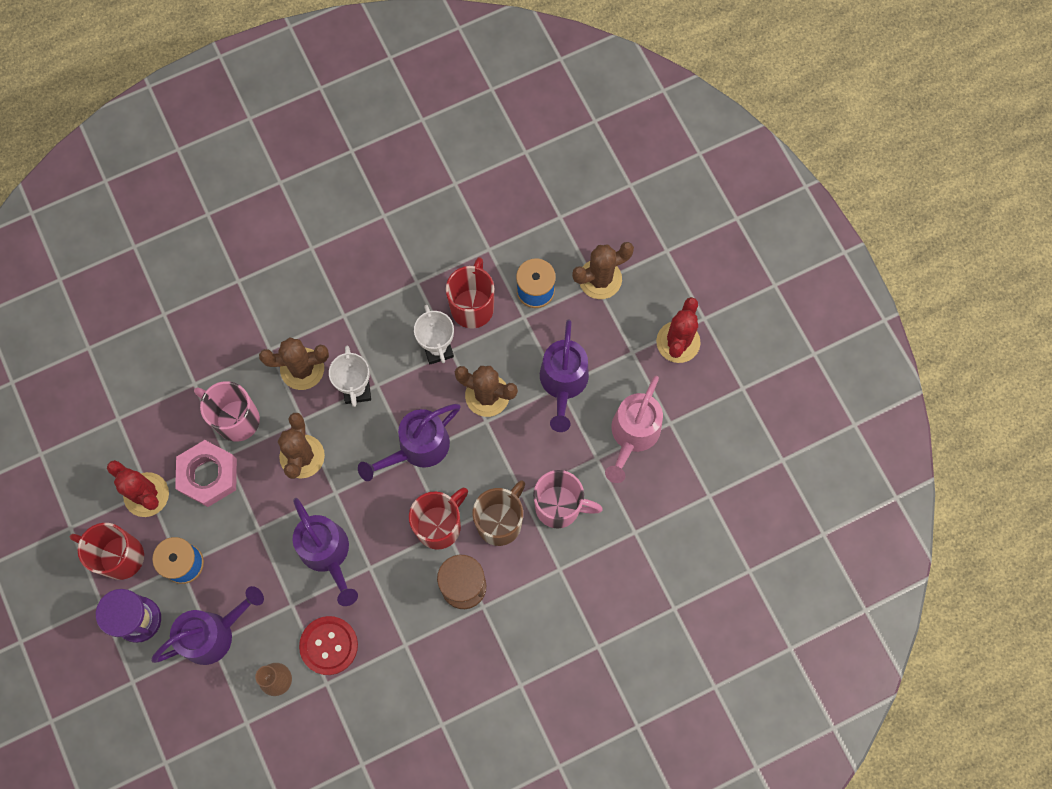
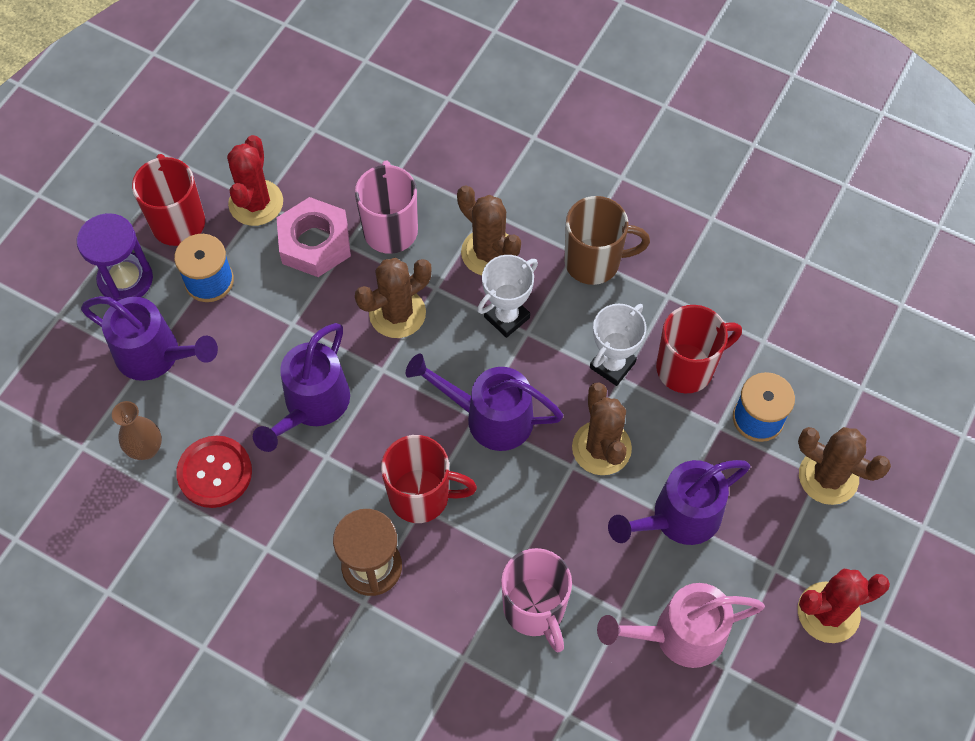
camera: 55 degrees right, 10 degrees down
(500, 522) = (471, 556): brown mug -> brown mug (594, 262)

